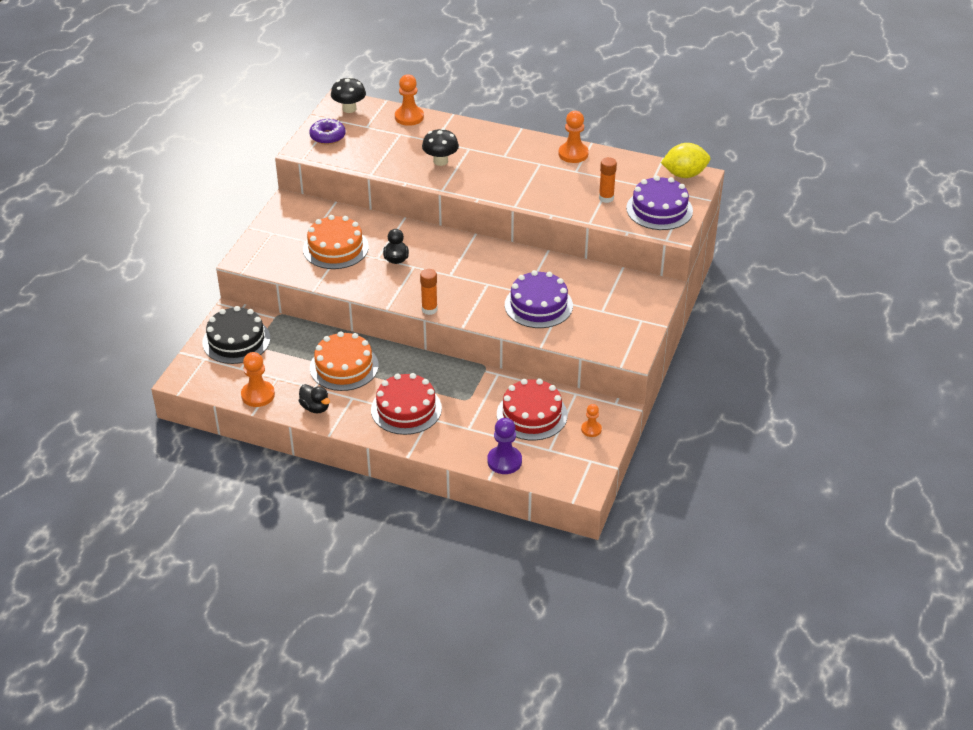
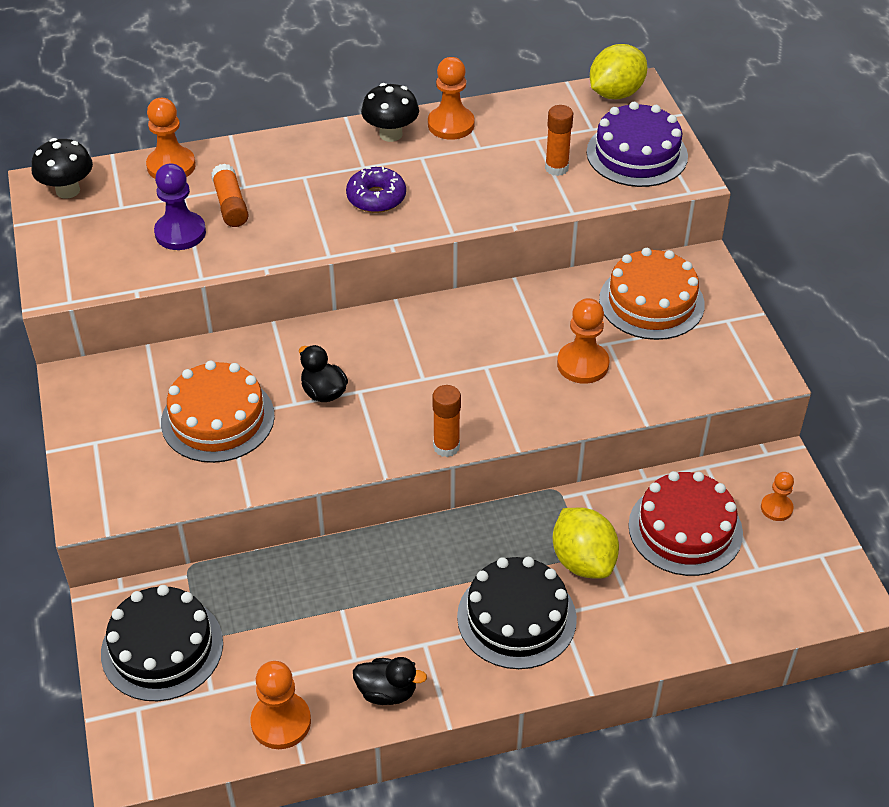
camera: 35 degrees left, 5 degrees up
(327, 136) = (76, 248): purple donut -> purple donut (376, 198)
(344, 367) = (366, 600): orange cake -> orange cake (651, 302)
(406, 409) = (516, 617): red cake -> black cake
(419, 147) = (230, 205): none -> orange glue stick
(440, 161) = (283, 213): black mushroom -> black mushroom (391, 134)
(464, 402) = (583, 561): none -> yellow lemon
(504, 461) = (721, 621): purple pawn -> purple pawn (180, 233)
(538, 305) = (582, 364): purple cake -> orange pawn

